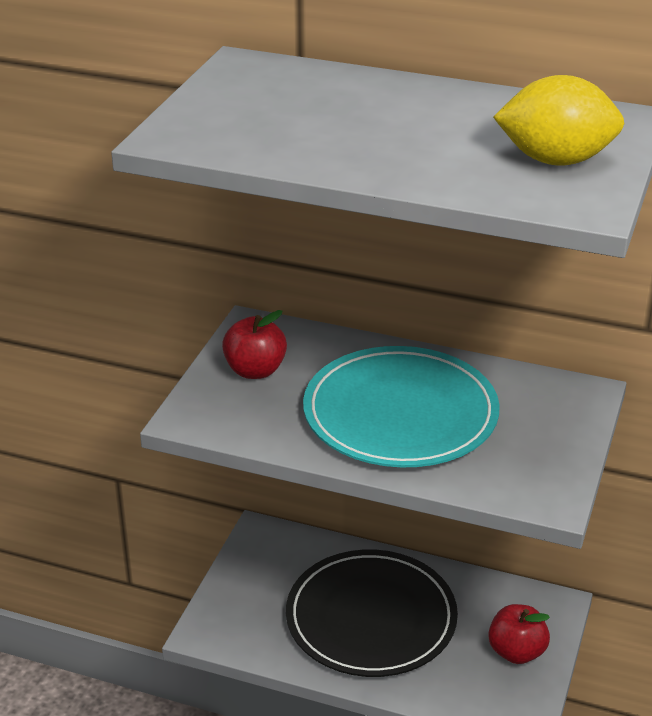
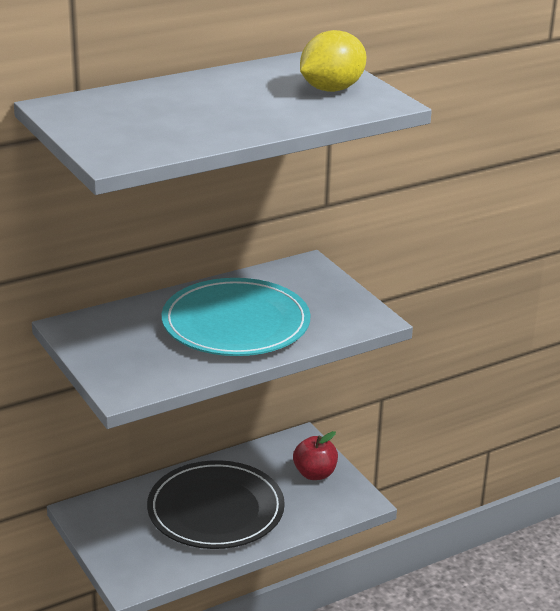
camera: 50 degrees left, 5 degrees down
(255, 370) = (114, 347): red apple -> none

